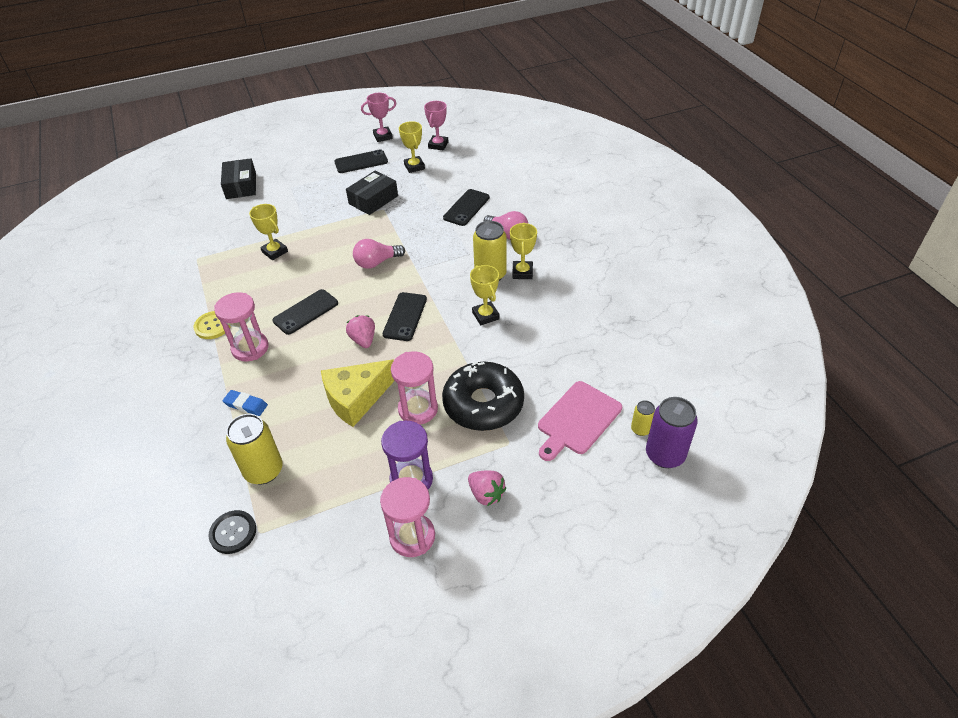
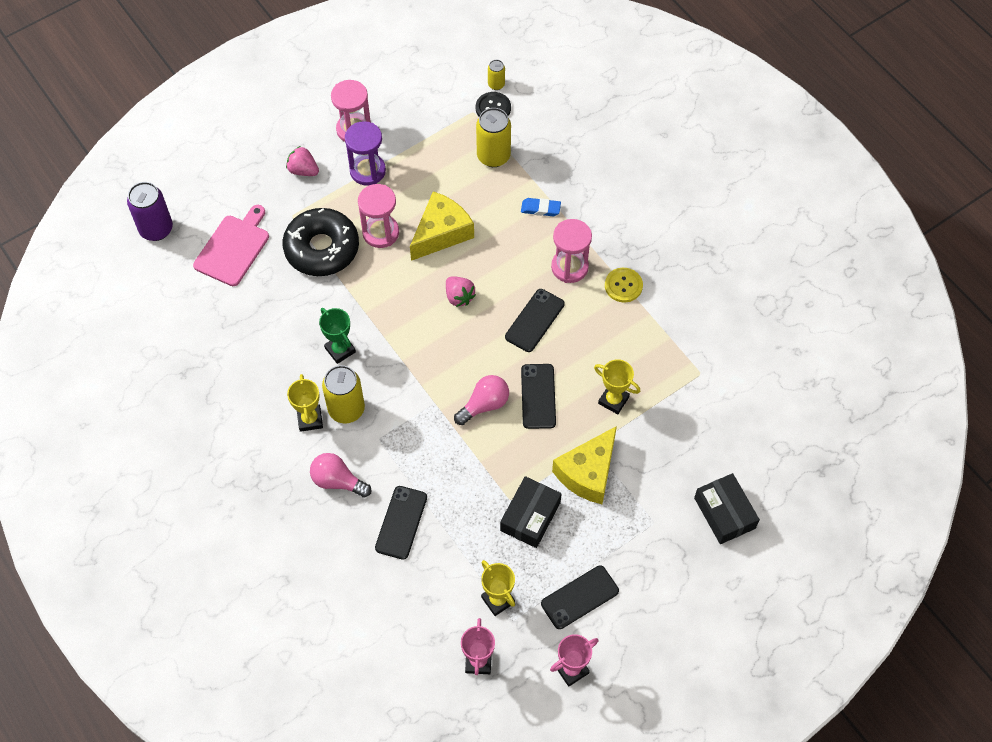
camera: 165 degrees right, 15 degrees up
(320, 215) = (588, 473): none -> yellow cheese
(405, 316) = (426, 333): black phone -> black phone (538, 396)
(485, 315) = (340, 350): yellow trophy -> green trophy
(640, 429) = (176, 249): yellow can -> yellow can (496, 84)

